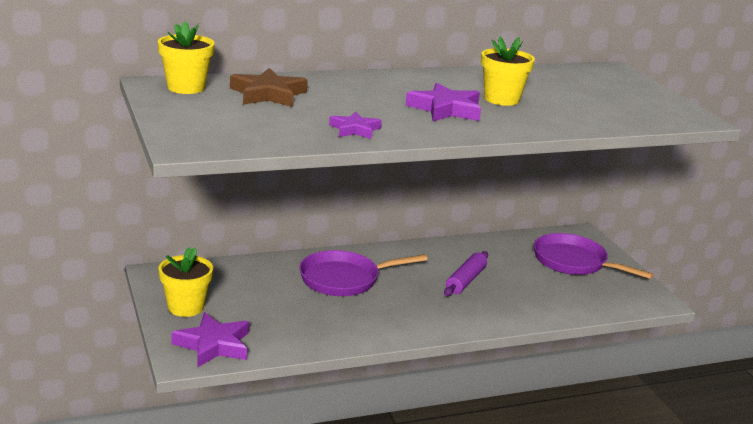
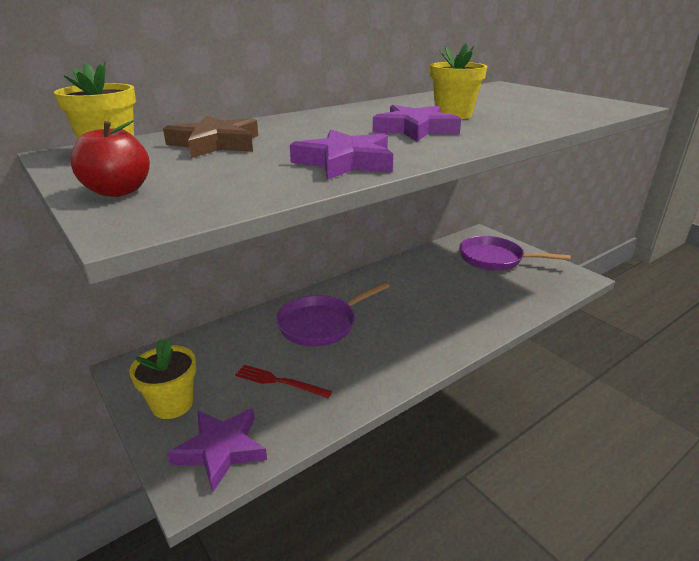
camera: 15 degrees left, 5 degrees up
(183, 123) = (118, 191): none -> red apple
(281, 313) = (279, 381): none -> red fork
(355, 129) = (345, 162): purple star -> purple star, size x1.59
(465, 280) = (426, 297): purple rolling pin -> none

